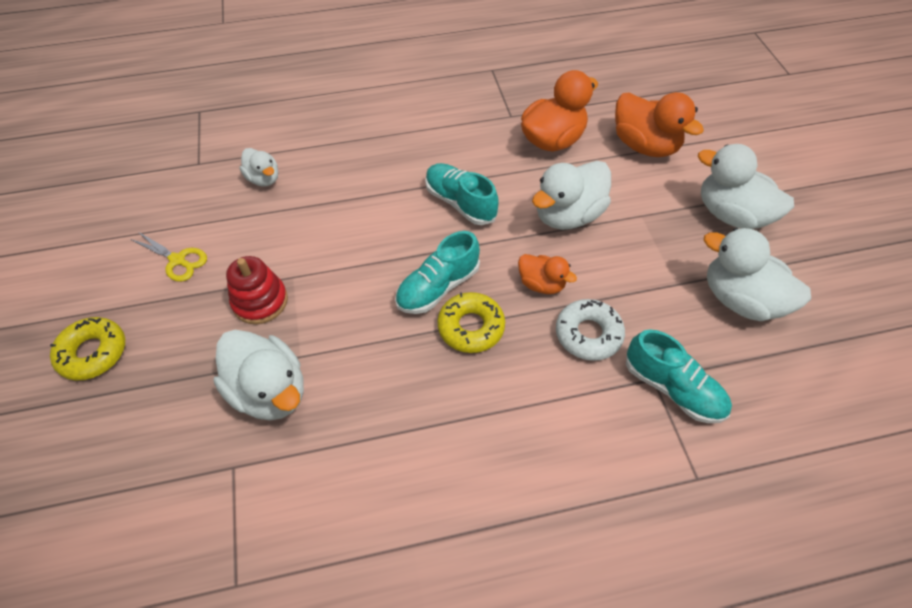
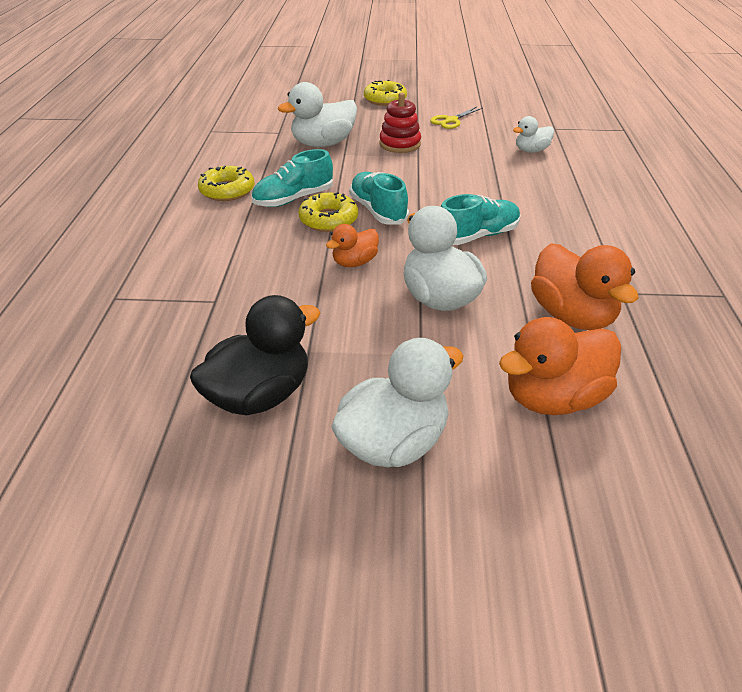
camera: 105 degrees right, 15 degrees down
(436, 463) = (227, 190): none -> yellow donut
(588, 334) = (284, 276): white donut -> none
(672, 388) = (197, 309): turquoise shoe -> turquoise shoe (293, 199)
(740, 300) = (260, 395): white duck -> black duck

